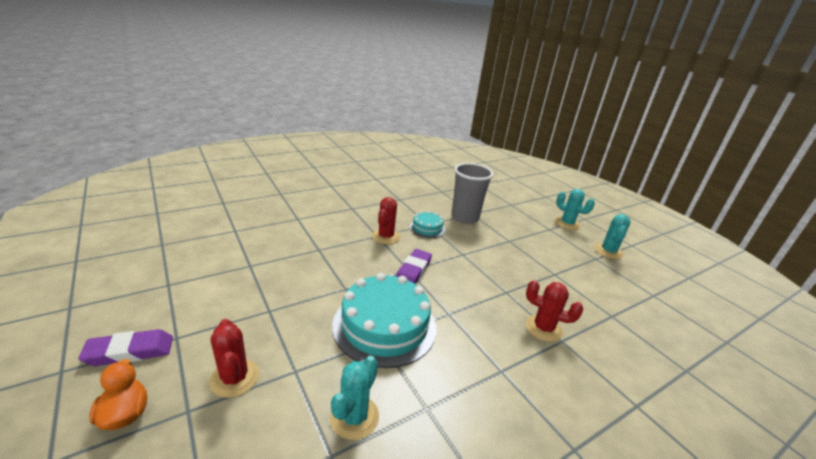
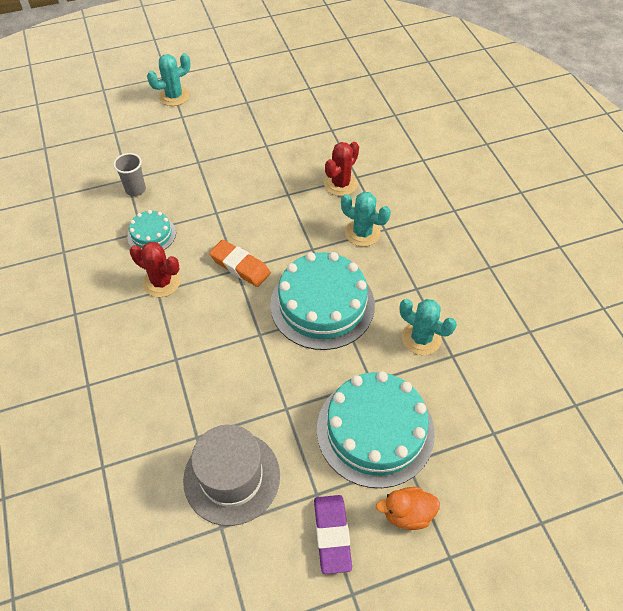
camera: 75 degrees left, 25 degrees up
(209, 286) = (232, 477): none -> grey hat
(234, 378) = (375, 430): red cactus -> turquoise cake
(413, 271) = (240, 266): purple eraser -> orange eraser
(464, 218) = (135, 189): grey cup -> grey cup, size x0.54
(608, 251) = (236, 86): turquoise cactus -> turquoise cactus (362, 233)

